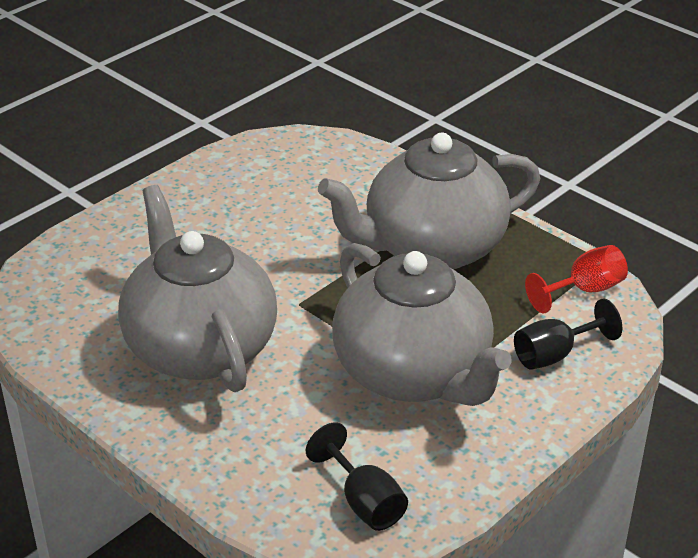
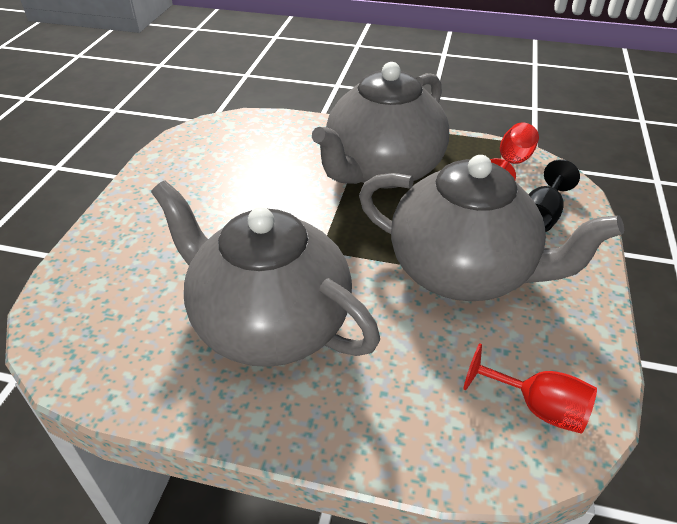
camera: 30 degrees left, 5 degrees up
(364, 502) = (537, 407): black goblet -> red goblet

